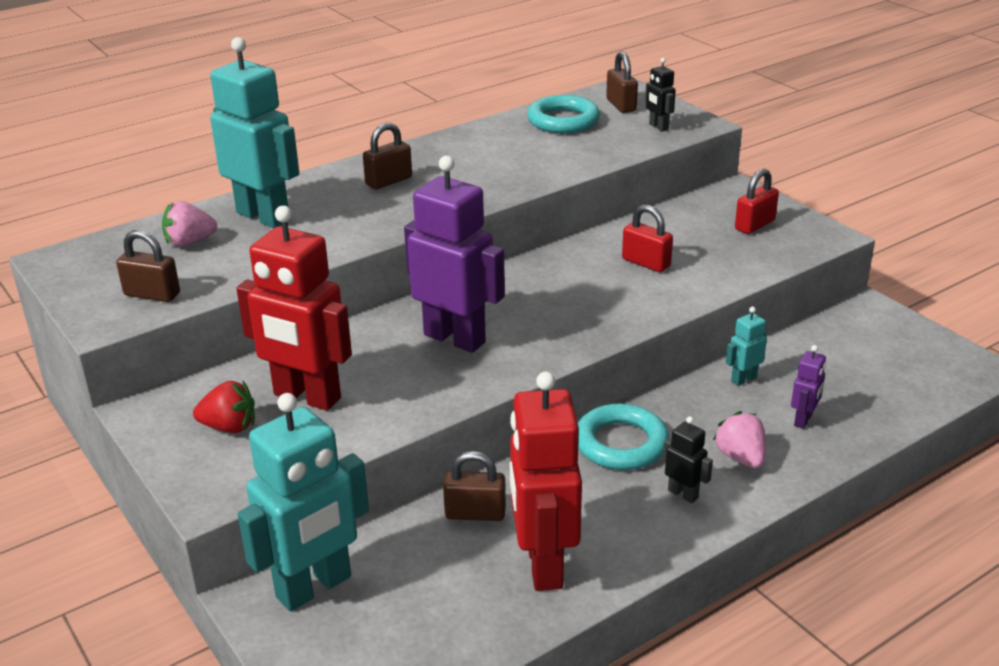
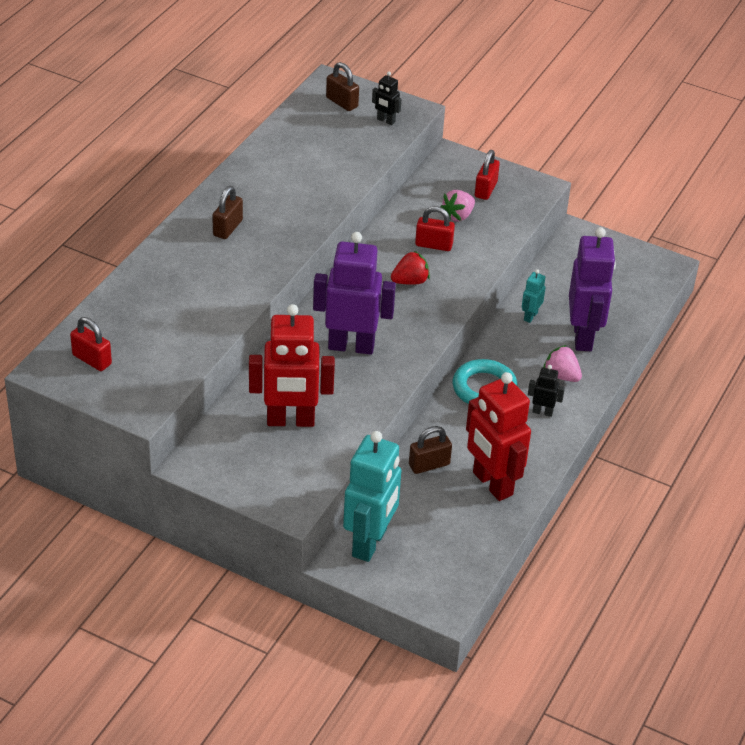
camera: 30 degrees left, 10 degrees up
(113, 262) = (92, 360): none -> red padlock
(152, 294) = (151, 379): brown padlock -> none
(189, 242) = (132, 326): pink strawberry -> pink strawberry (458, 216)
(229, 427) = (259, 458): red strawberry -> red strawberry (410, 281)
(263, 216) = (164, 287): turquoise robot -> none
(563, 121) = (310, 130): turquoise ring -> none
(803, 420) = (583, 337): purple robot -> purple robot, size x2.25

